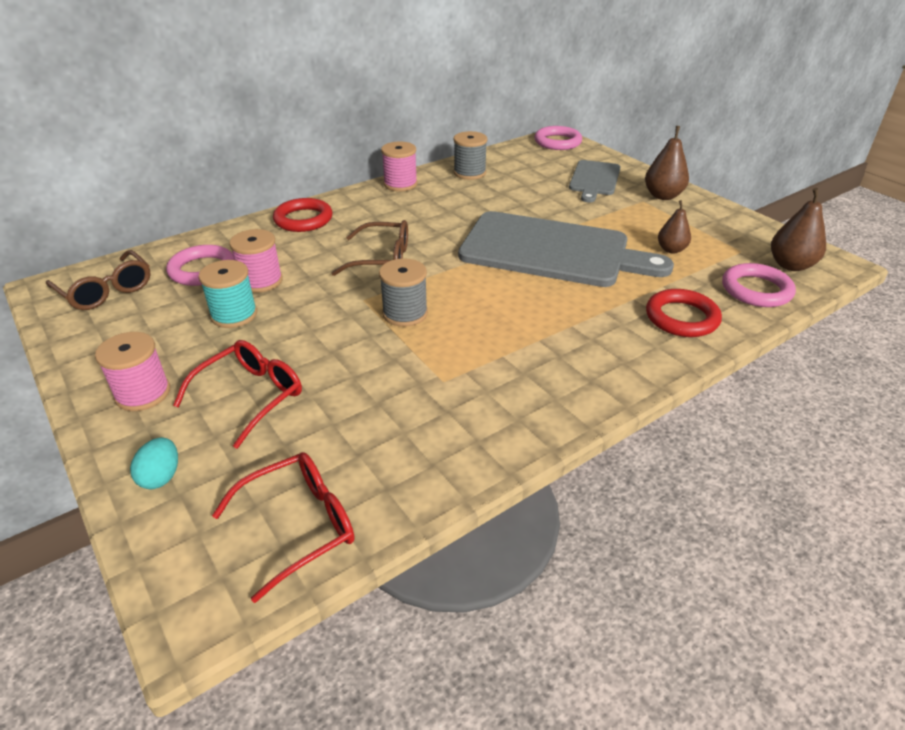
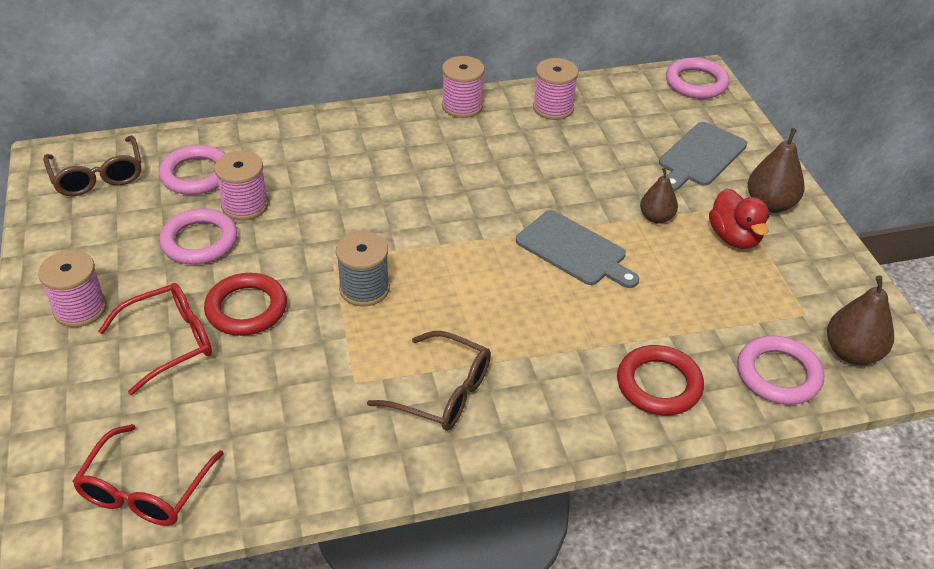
camera: 20 degrees right, 5 degrees up
(161, 477) = (58, 402): turquoise egg -> none
(234, 315) = (199, 241): turquoise spool -> pink ring
(299, 526) = (145, 490): red glasses -> red glasses turned 120 degrees clockwise
(303, 219) = (329, 132): red ring -> red ring (246, 309)
(382, 259) = (381, 210): brown glasses -> brown glasses (442, 392)
(469, 173) = (553, 108): grey spool -> pink spool
(551, 251) = (574, 250): grey cutting board -> grey cutting board, size x0.53
(656, 219) = (734, 237): none -> red duck
(671, 249) = (718, 288): brown pear -> brown pear (656, 217)

